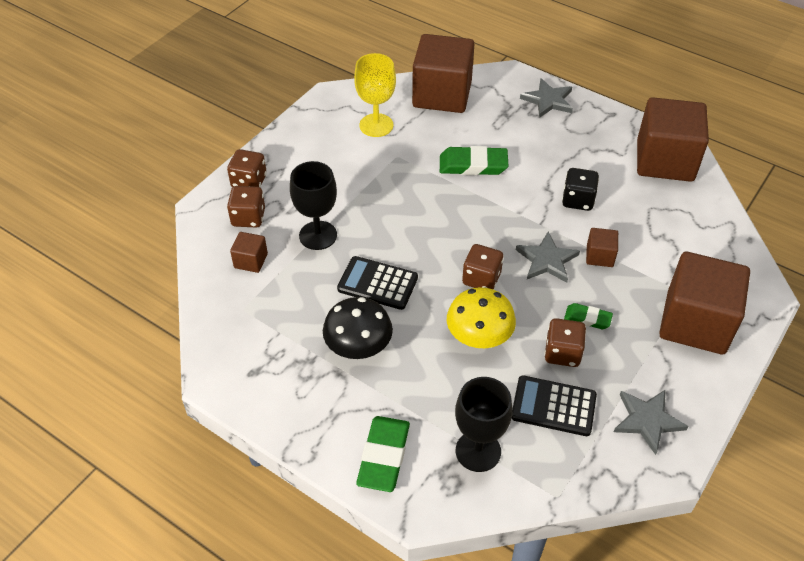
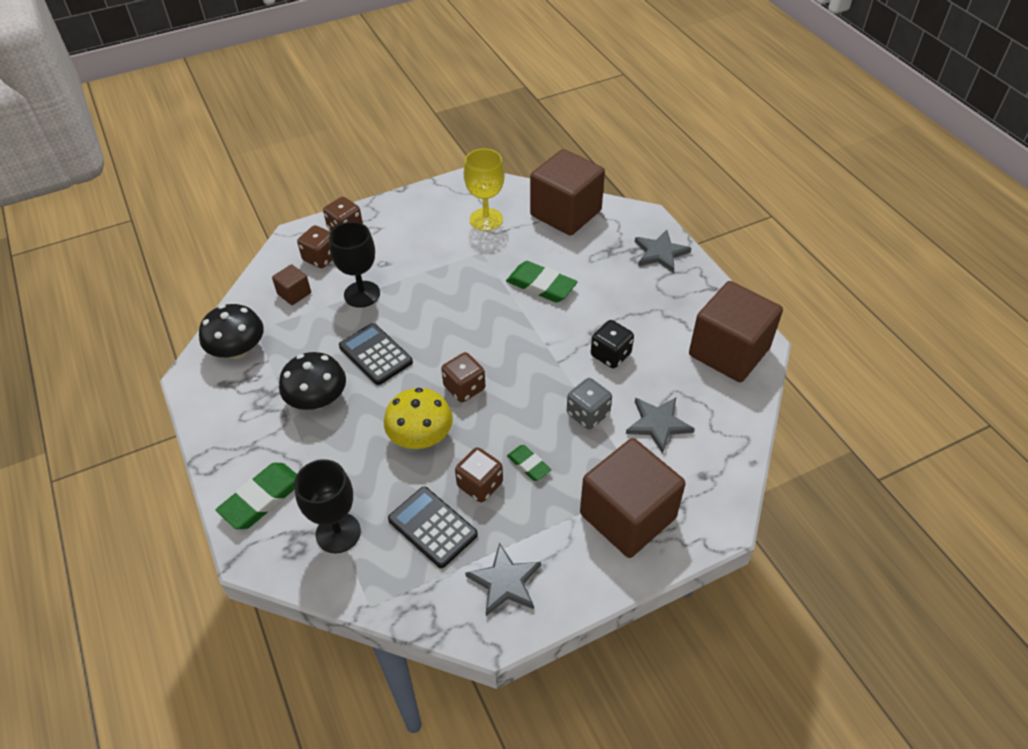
camera: 30 degrees right, 0 degrees up
(240, 335) = (238, 350): none -> black mushroom
(547, 260) = (536, 396): grey star -> grey star (658, 424)
(599, 256) = (588, 414): brown cube -> grey dice

